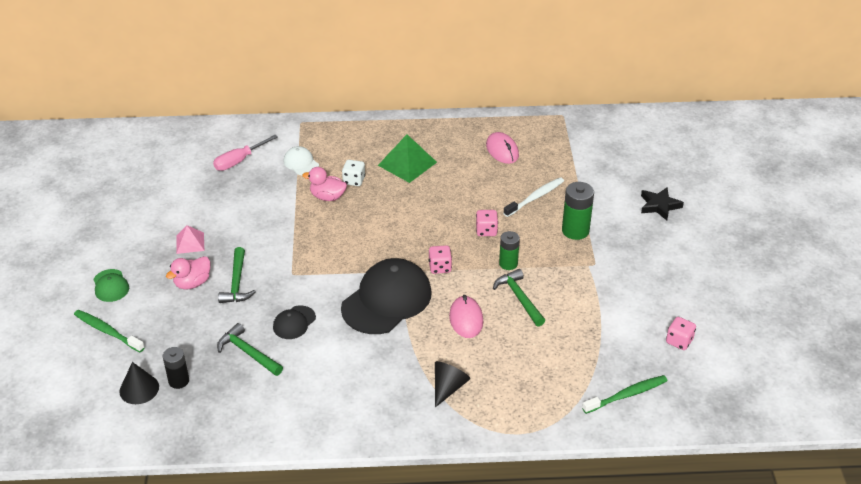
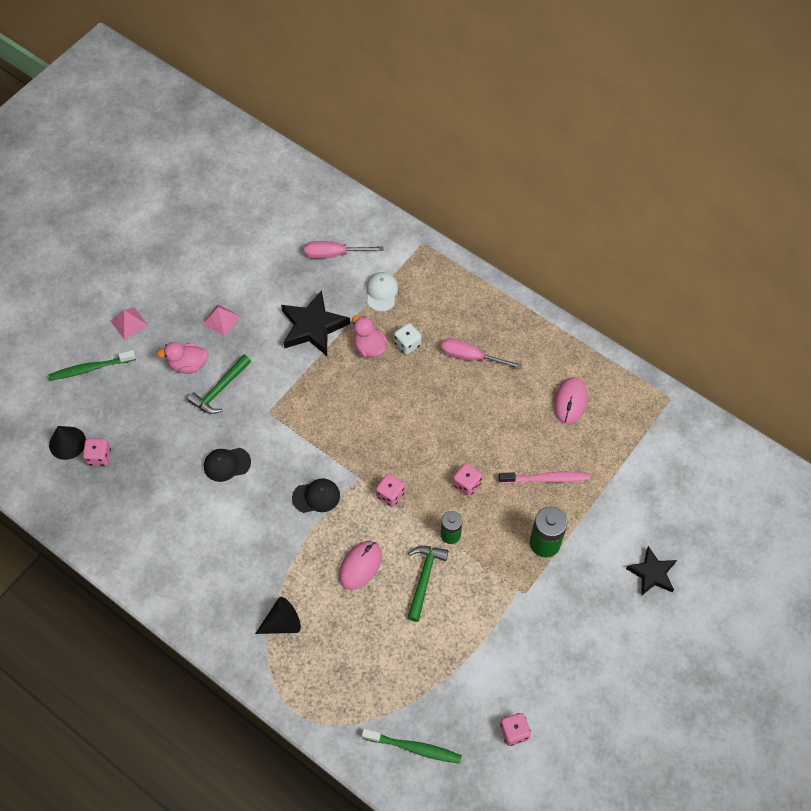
camera: 40 degrees right, 20 degrees up
(107, 331) = (90, 368): green toothbrush -> green toothbrush turned 90 degrees counterclockwise
(110, 286) = (129, 323): green cap -> pink pyramid
(178, 381) = (99, 457): black battery -> pink dice
(248, 353) = (168, 468): green hammer -> none
(270, 208) = (313, 327): none -> black star
(387, 300) = (316, 496): black cap -> black cap, size x0.46
(407, 163) = (470, 357): green pyramid -> pink screwdriver
(535, 197) = (546, 479): white toothbrush -> pink toothbrush

